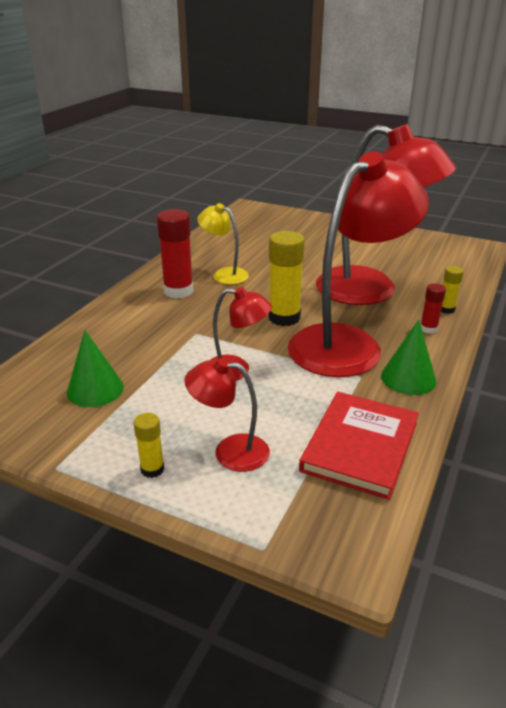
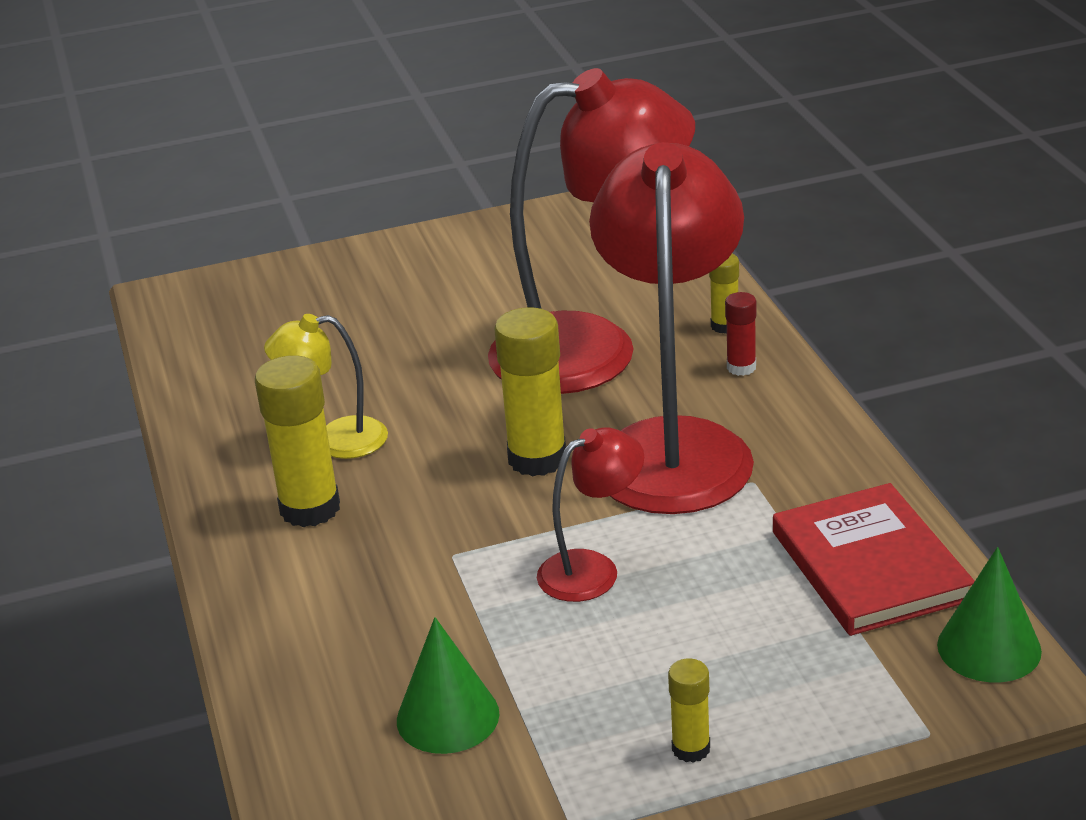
camera: 40 degrees left, 0 degrees up
(178, 291) = (310, 508): red glue stick -> yellow glue stick
(230, 451) = (744, 668): red lamp -> none
(408, 378) = (807, 450): green cone -> green cone (989, 648)

